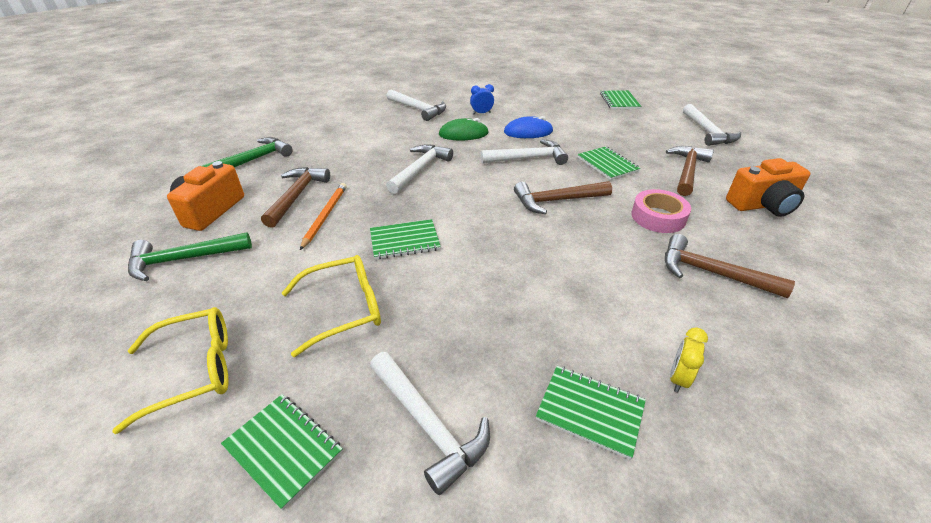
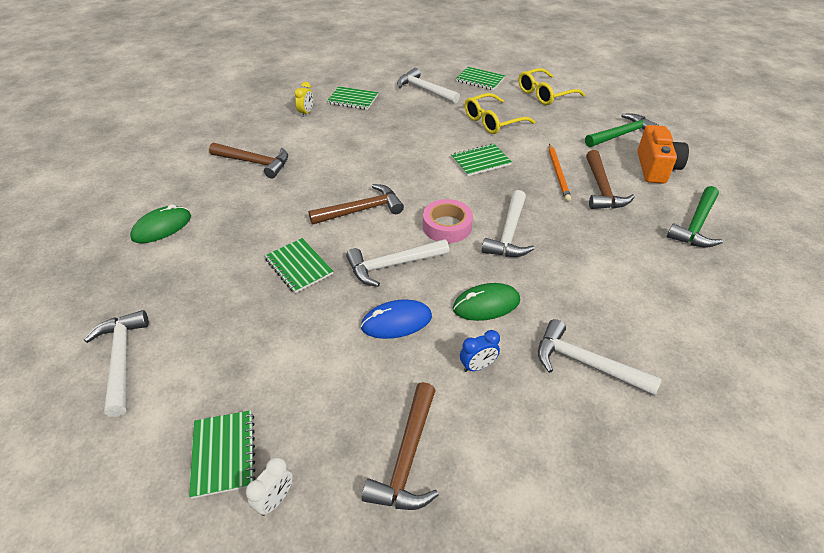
camera: 170 degrees right, 5 degrees up
(588, 91) = (275, 499): none -> white clock
(658, 217) = (271, 203): pink tape -> pink tape (447, 226)
(687, 171) = (208, 267): brown hammer -> brown hammer (407, 457)
(762, 205) = (162, 227): orange camera -> green mouse

